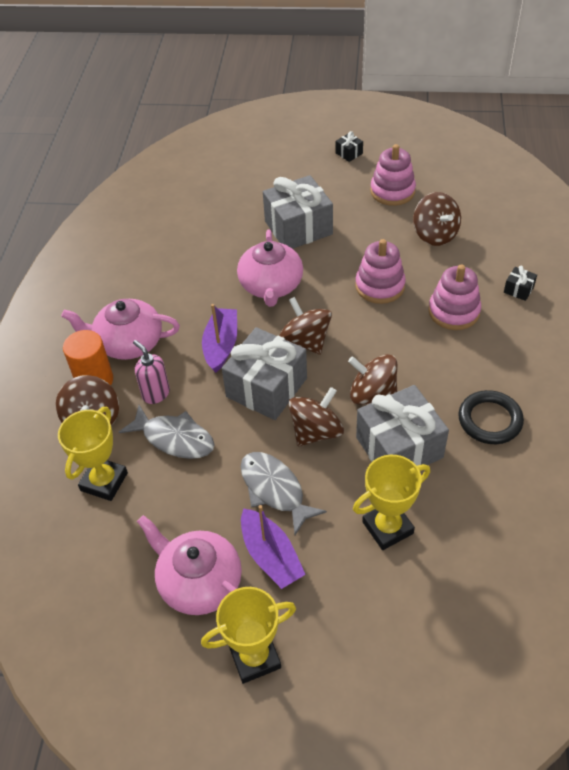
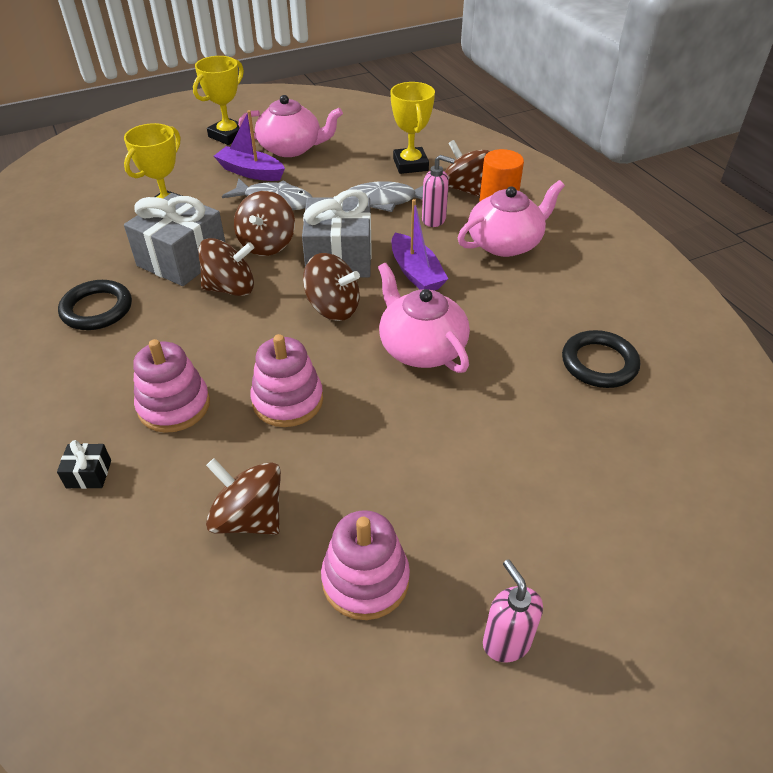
camera: 145 degrees right, 5 degrees down
(177, 234) = (599, 363): none -> black ring
(298, 228) = (458, 439): grey gift -> none
(349, 153) = (506, 642): black gift -> pink soap dispenser

